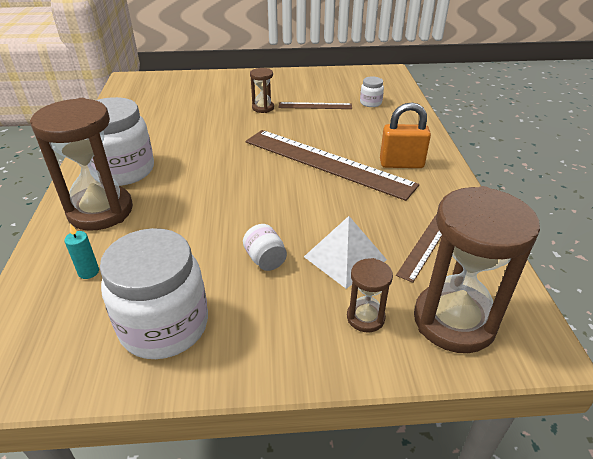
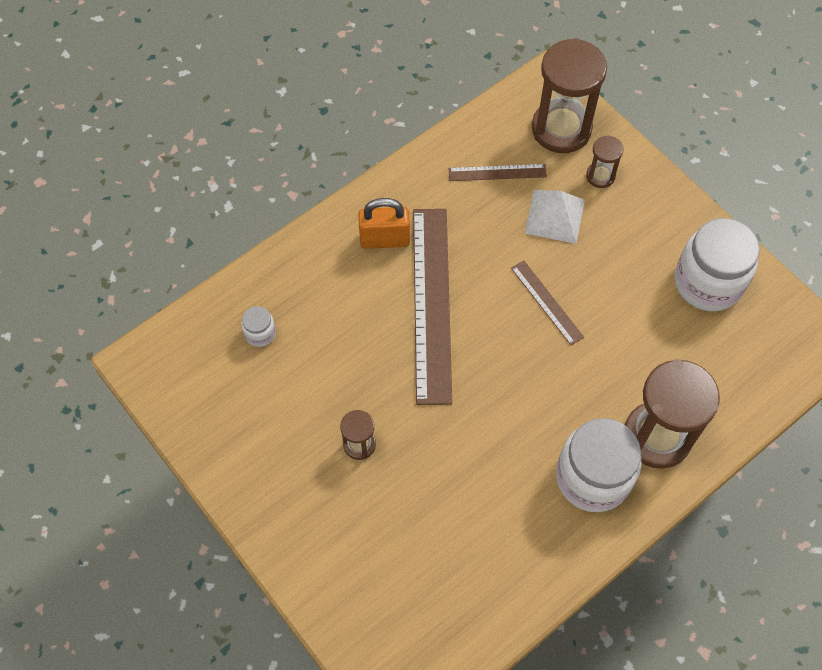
camera: 125 degrees left, 25 degrees up
(88, 272) = (715, 374): turquoise candle -> none
(265, 259) = (600, 266): white jar -> none
(315, 106) = (311, 389): brown ruler -> brown ruler (547, 302)
(401, 164) = (384, 239): orange padlock -> orange padlock turned 60 degrees counterclockwise

